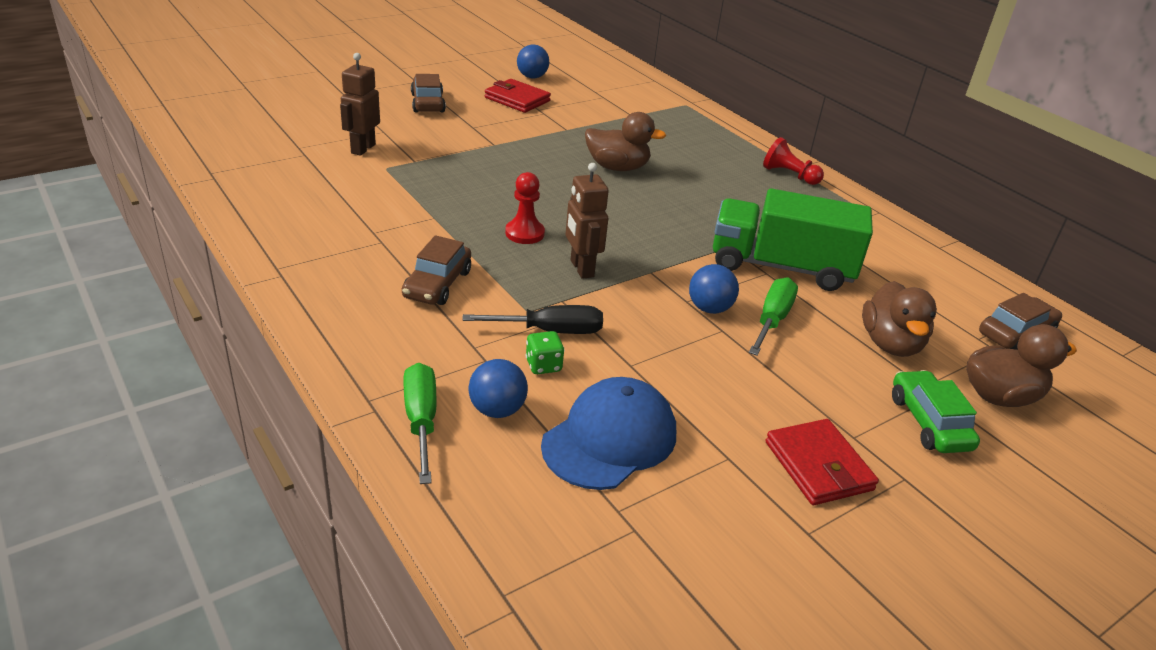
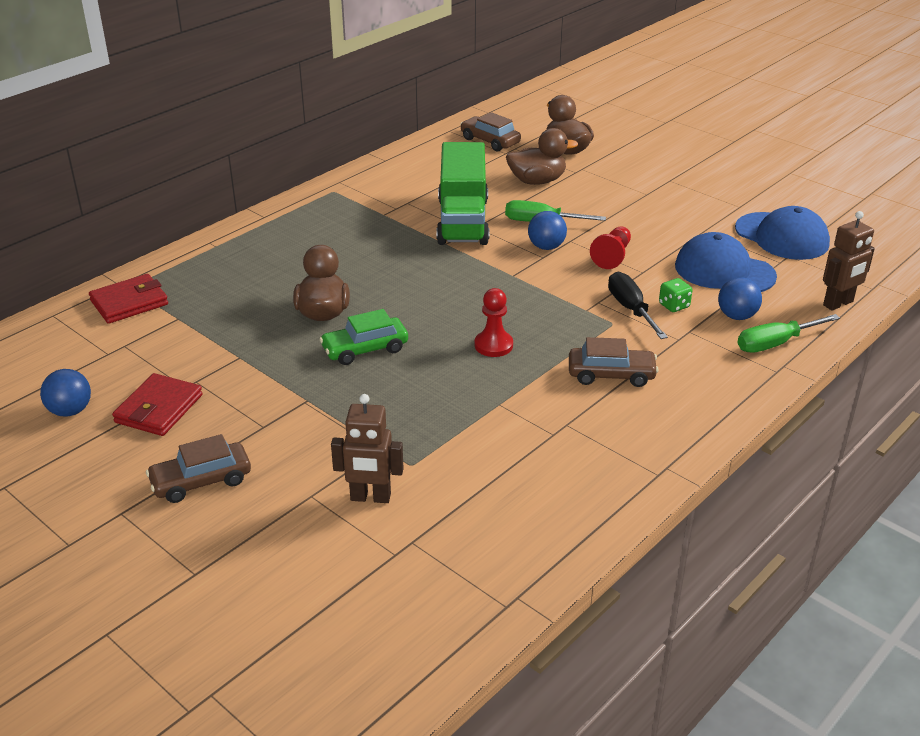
camera: 100 degrees left, 0 degrees up
(581, 268) = (532, 308): brown robot -> brown robot (838, 304)
(696, 546) = (782, 236): none -> blue cap
(789, 175) = (288, 221): red pawn -> red pawn (612, 256)
(818, 466) = (683, 204): red wallet -> red wallet (129, 302)
(928, 422) = (612, 172): green car -> green car (365, 349)

